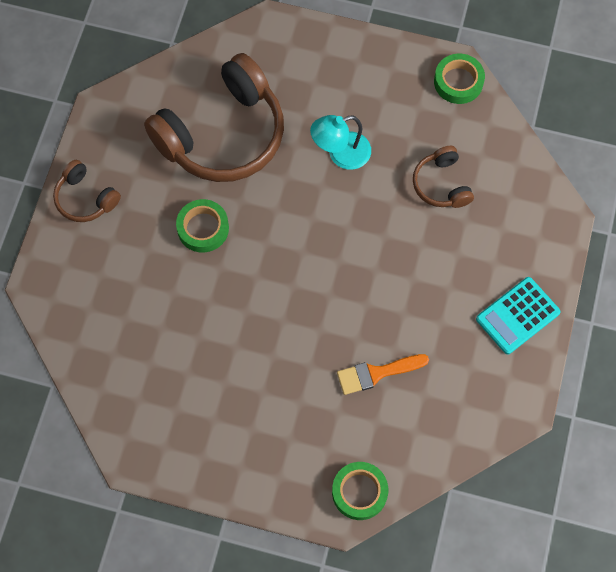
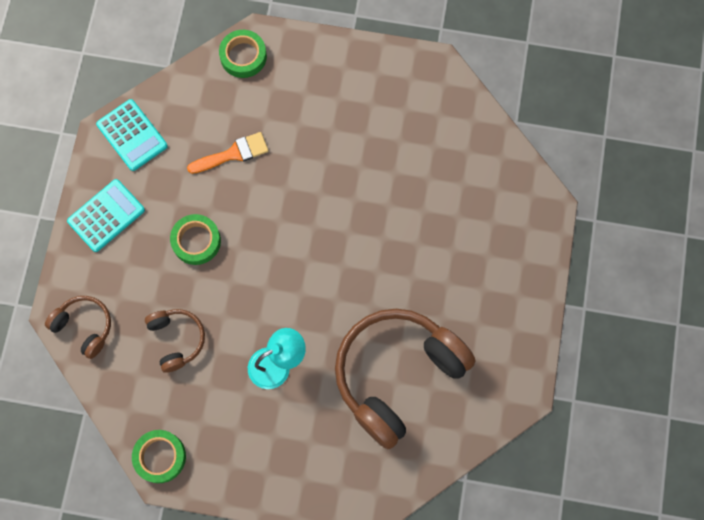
camera: 175 degrees right, 5 degrees up
(85, 198) = (521, 295): brown headphones -> brown headphones (84, 327)
(203, 228) = (404, 275): green tape -> green tape (196, 241)
(491, 405) = (132, 135): none -> turquoise calculator

